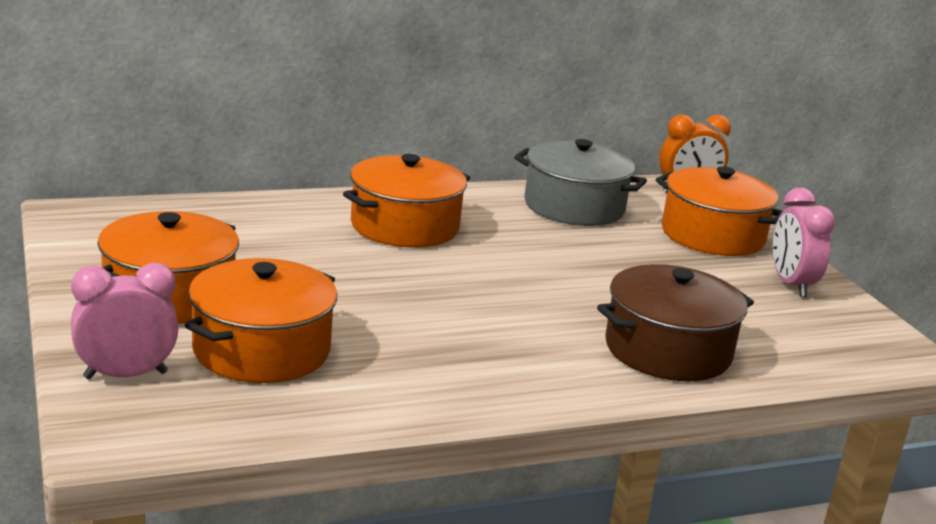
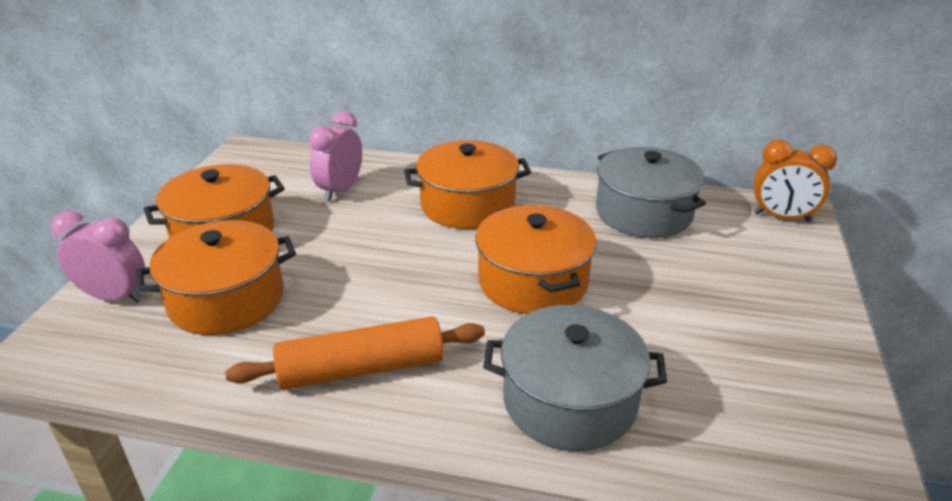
camera: 35 degrees right, 10 degrees up
(473, 371) = (361, 369): none -> orange rolling pin
(668, 350) = (569, 400): brown pot -> grey pot
(712, 235) = (761, 272): orange pot -> orange pot (533, 281)
(791, 285) = (797, 354): pink clock -> pink clock (340, 190)

